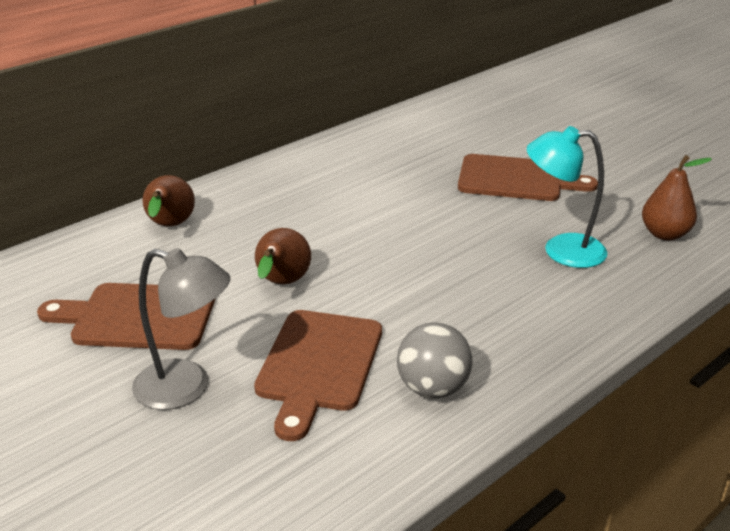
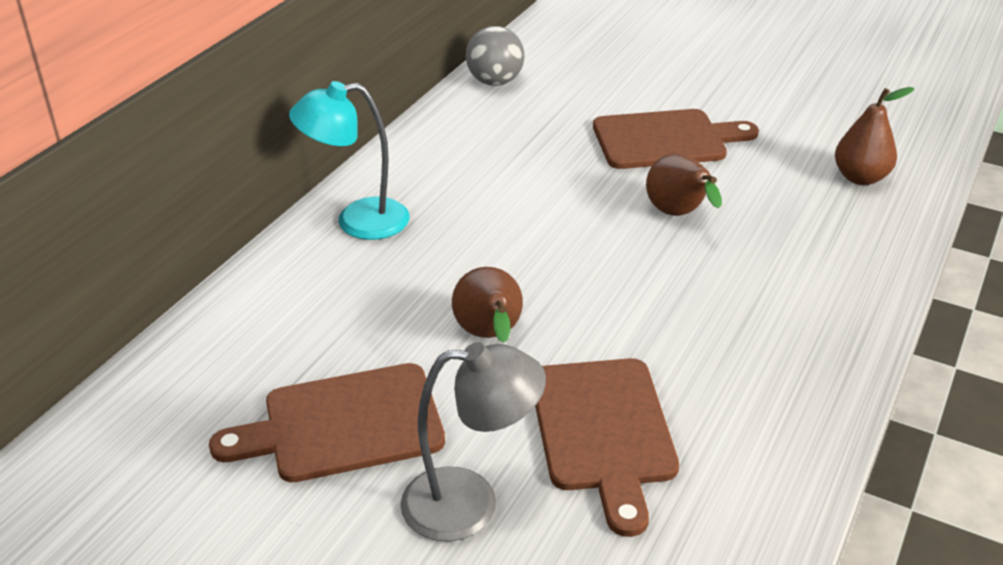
camera: 20 degrees left, 5 degrees up
(170, 226) = (297, 289): brown pear -> brown pear (678, 214)
(432, 388) = (745, 426): grey ball -> grey ball (495, 82)
(561, 250) = (769, 221): turquoise lamp -> turquoise lamp (357, 221)

